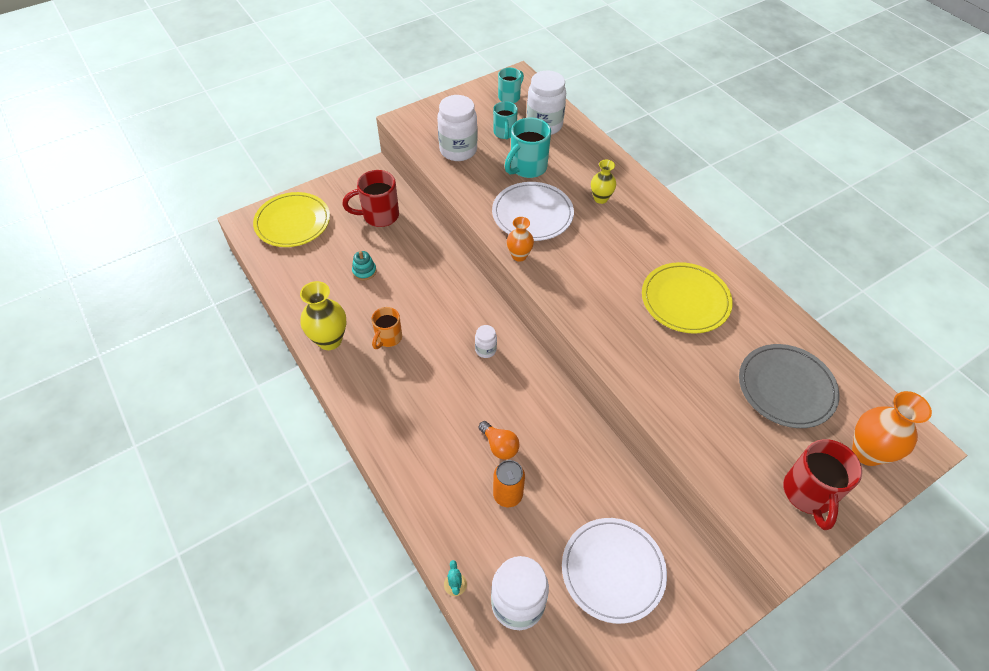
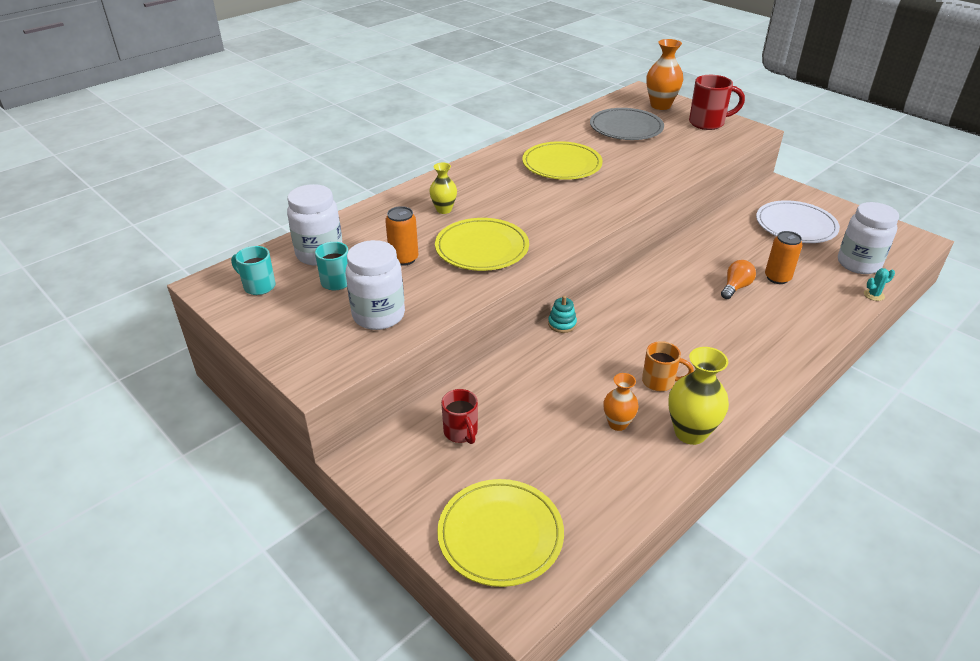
camera: 100 degrees left, 15 degrees down
(364, 271) = (568, 425): turquoise stacking toy -> turquoise stacking toy (562, 324)
(379, 216) = (461, 432): red mug -> red mug, size x0.65
(485, 350) = (635, 308): white jar -> none
(519, 256) = (548, 250): orange vase -> orange vase (617, 423)
(527, 168) = (404, 259): turquoise mug -> orange can
(532, 214) = (482, 248): white plate -> yellow plate

